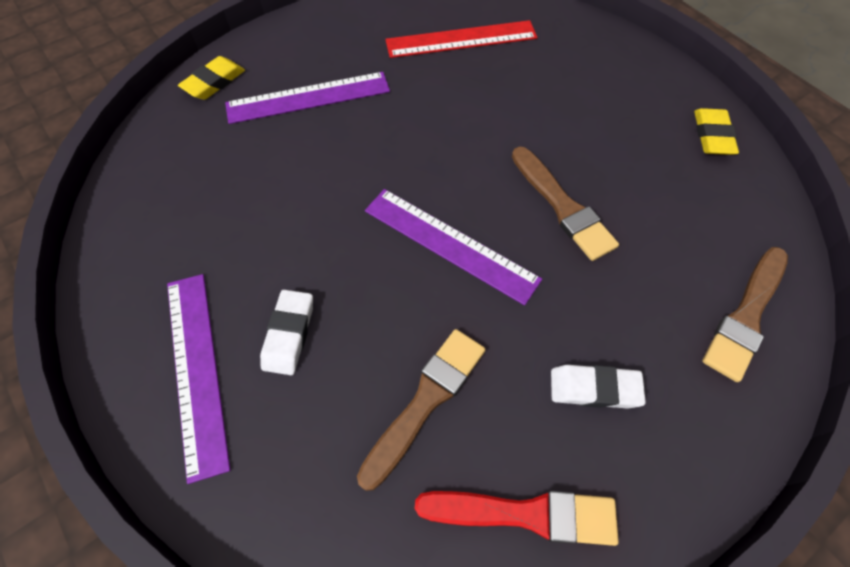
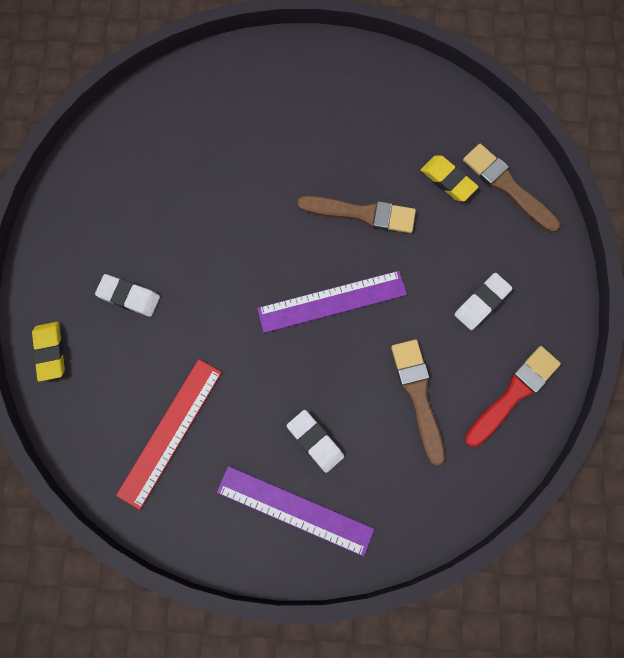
camera: 50 degrees left, 15 degrees up
(308, 98) = (129, 297): purple ruler -> white eraser
(461, 39) = (167, 150): red ruler -> red ruler (170, 432)
(712, 136) = (389, 79): yellow eraser -> yellow eraser (448, 180)
(746, 316) = (507, 187): brown brush -> brown brush turned 150 degrees clockwise

